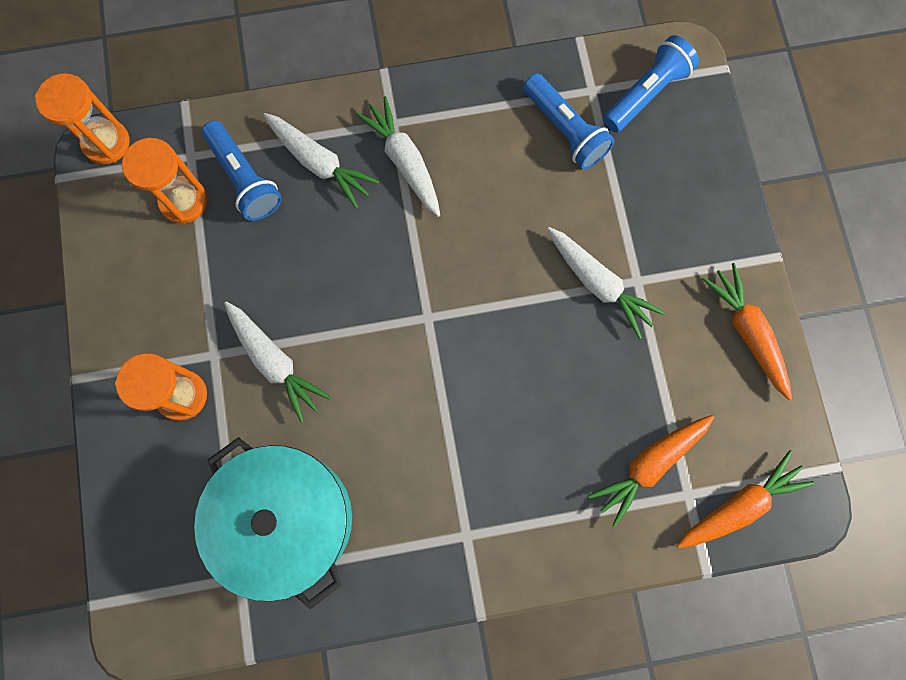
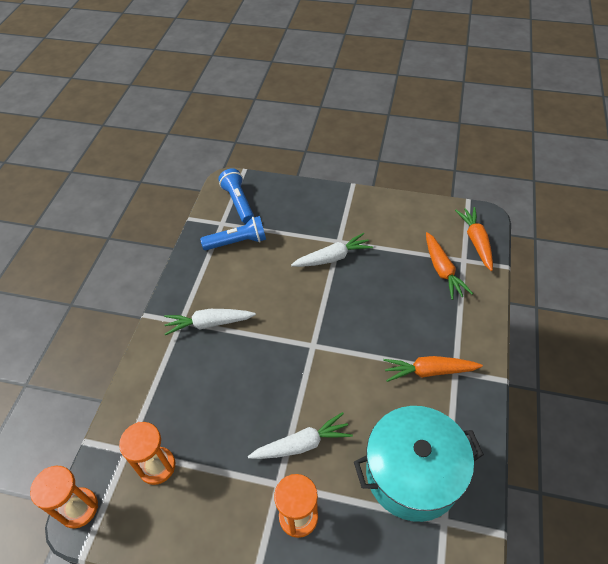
camera: 65 degrees left, 25 degrees down
(244, 179) = (165, 420): blue flashlight -> none
(319, 163) = (182, 370): white carrot -> none
(747, 333) = (387, 208): orange carrot -> orange carrot (429, 371)

